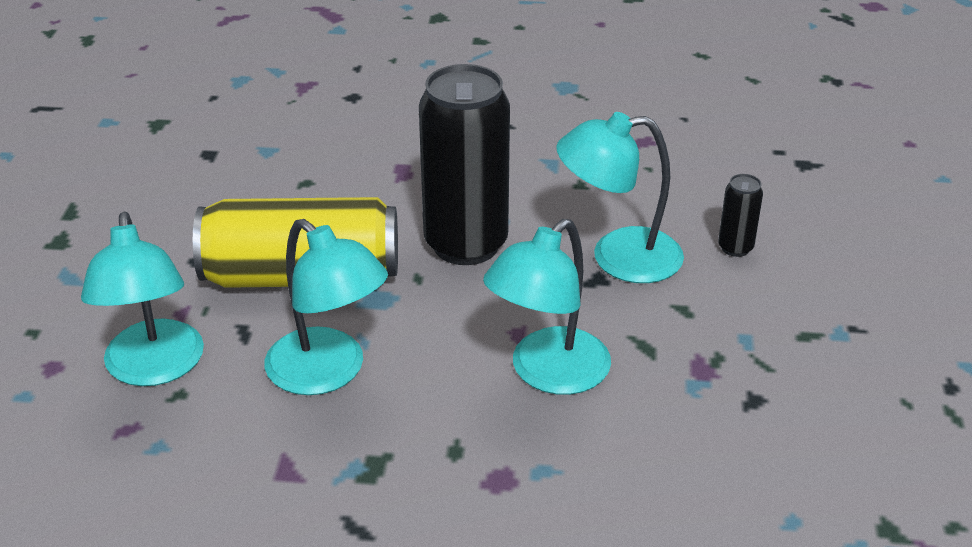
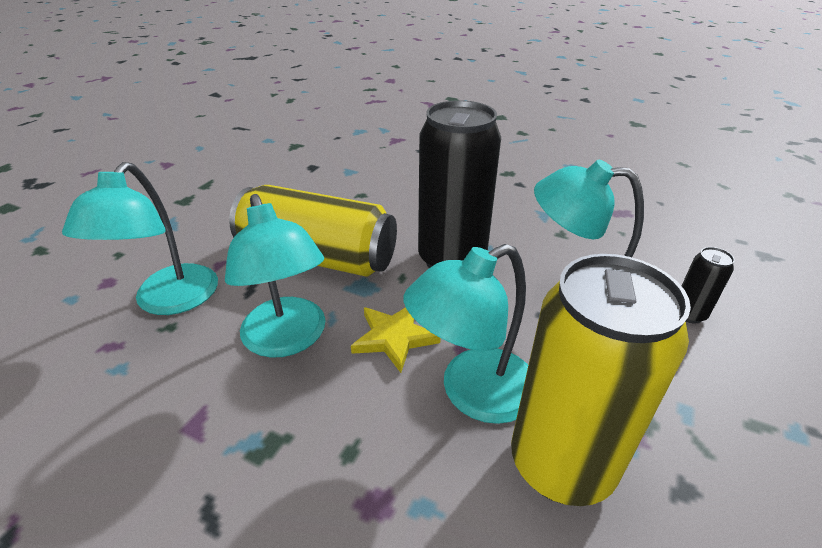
camera: 20 degrees right, 0 degrees up
(443, 343) = (394, 337): none -> yellow star
(648, 409) = (561, 464): none -> yellow can

